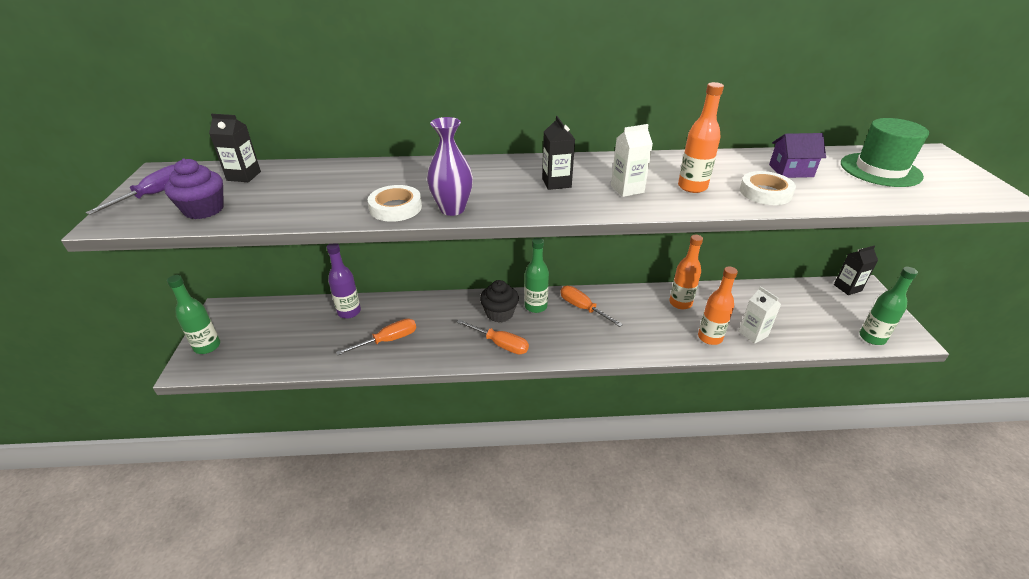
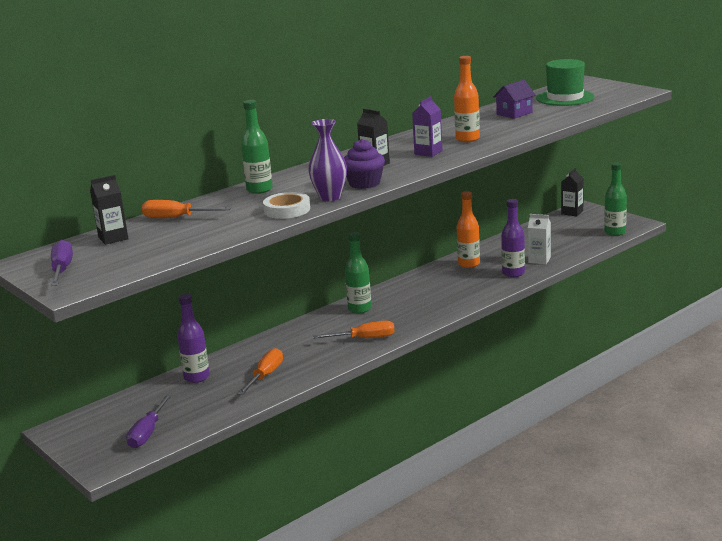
camera: 35 degrees left, 15 degrees down
(204, 210) = (134, 260): purple cupcake -> purple cupcake (364, 183)
(207, 346) = (94, 451): green bottle -> green bottle (259, 190)
(253, 351) = (147, 433): none -> purple screwdriver
(499, 313) = (336, 324): black cupcake -> none
(582, 308) = (399, 295): orange screwdriver -> orange screwdriver (176, 218)
(627, 189) = (428, 152): white carton -> purple carton
(710, 337) = (513, 273): orange bottle -> purple bottle
(765, 192) = (515, 128): white tape -> none

